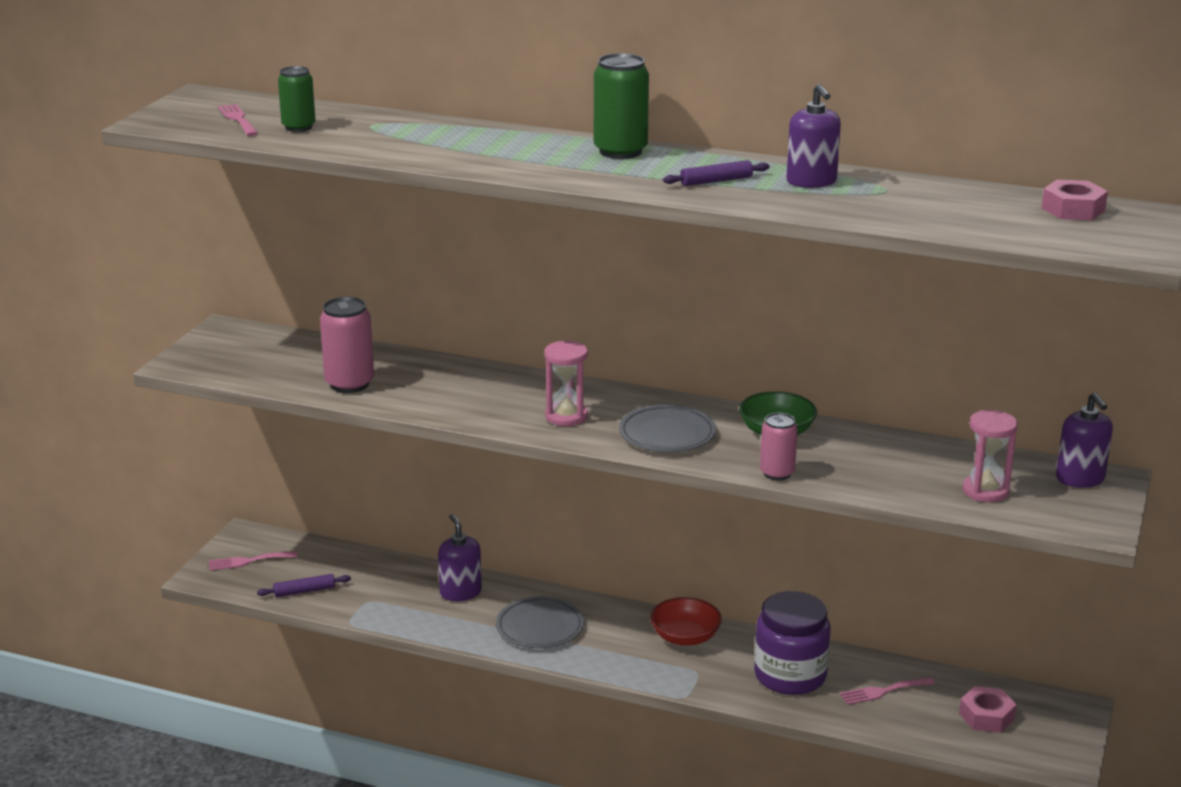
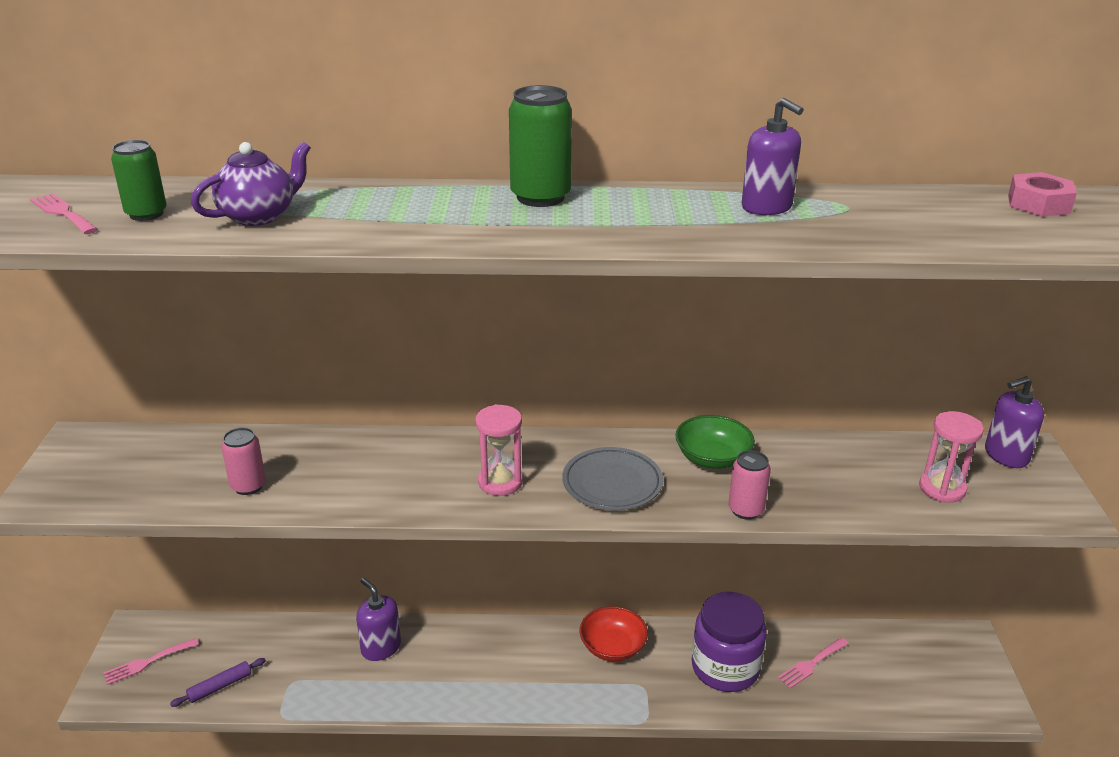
camera: 20 degrees left, 5 degrees up
(349, 384) = (248, 486): pink can -> pink can, size x0.65
(383, 138) = (259, 216): none -> purple teapot
(540, 627) = (474, 671): grey plate -> none
(716, 181) = (672, 220): purple rolling pin -> none
(986, 716) = (908, 668): pink nut -> none
(1080, 479) = (1006, 455): purple soap dispenser -> purple soap dispenser turned 105 degrees clockwise

